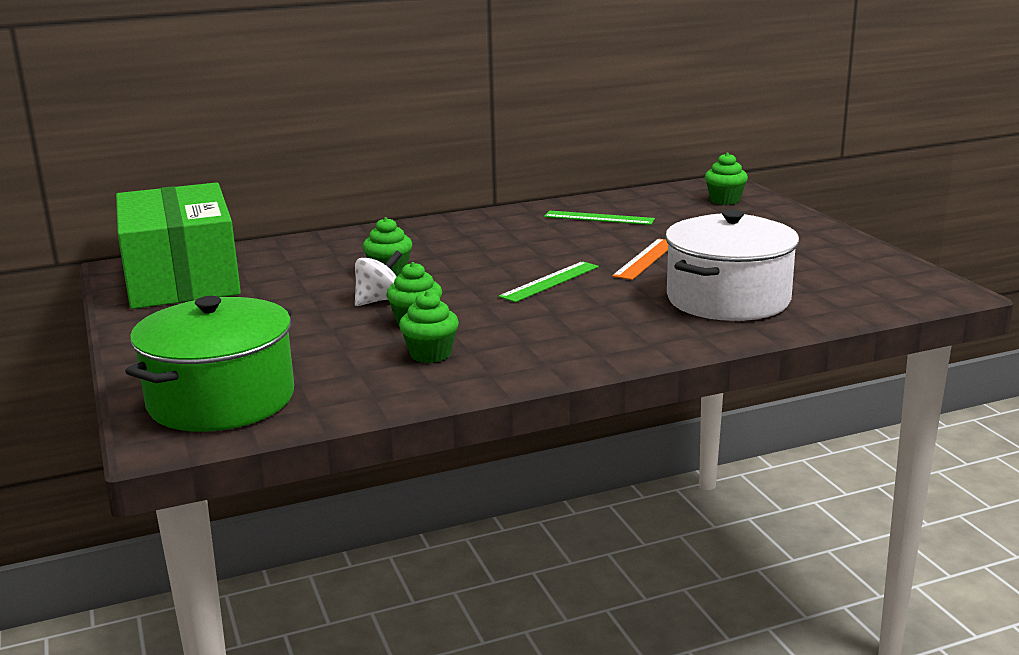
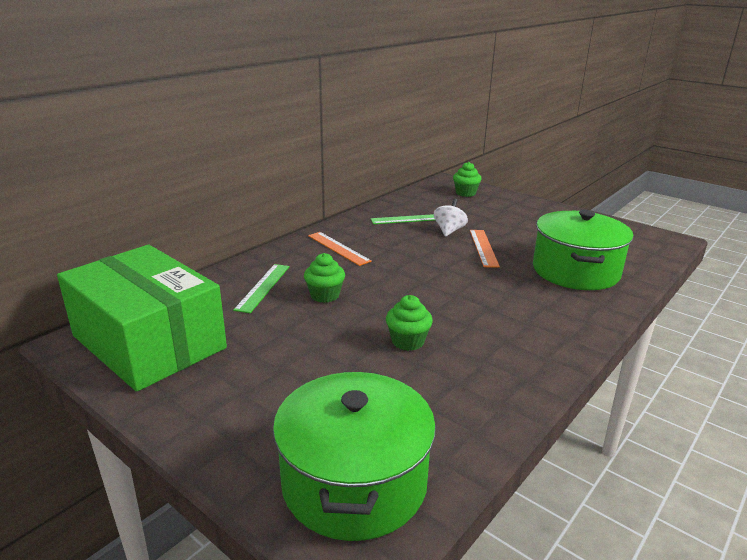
camera: 30 degrees left, 5 degrees up
(379, 300) = (352, 326): white spinning top -> white spinning top (449, 231)
(430, 354) = (460, 372): green cupcake -> none
(467, 234) = (338, 248): none -> orange ruler
(550, 281) = (450, 280): green ruler -> green ruler (263, 287)
(728, 299) = (575, 271): white pot -> green pot

